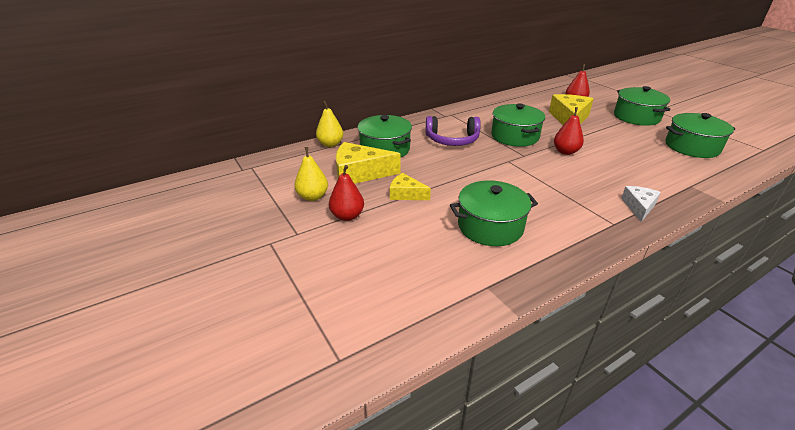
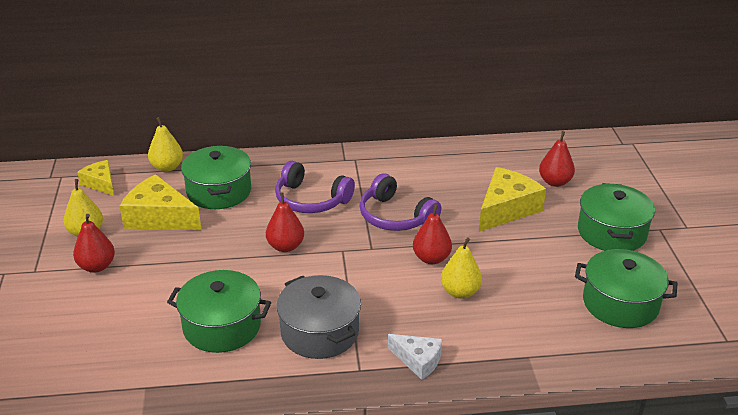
camera: 25 degrees right, 0 degrees up
(406, 194) = (179, 259): yellow cheese -> yellow cheese (100, 183)
(470, 168) = (285, 246): none -> red pear
(514, 136) = (395, 216): green pot -> purple headphones
(558, 210) = (319, 332): none -> grey pot
(606, 164) = (460, 292): none -> yellow pear
(639, 207) = (418, 360): white cheese -> white cheese turned 75 degrees clockwise

